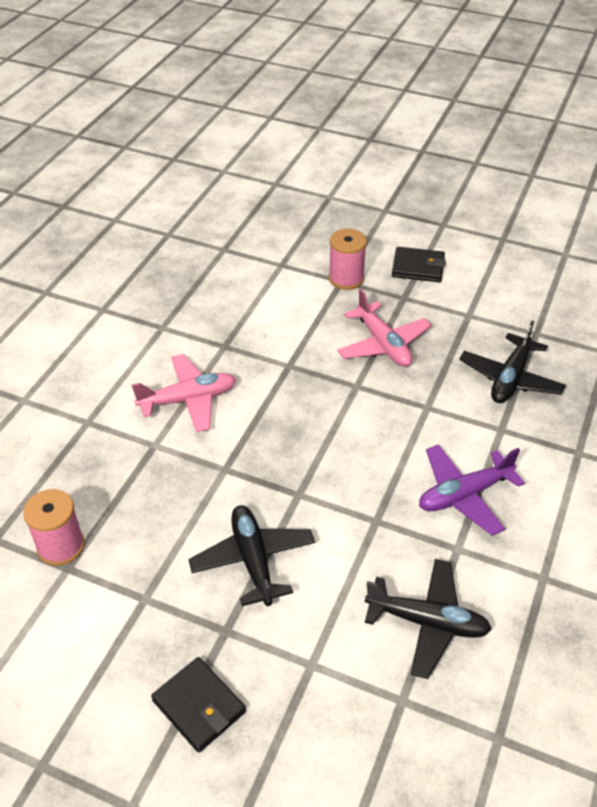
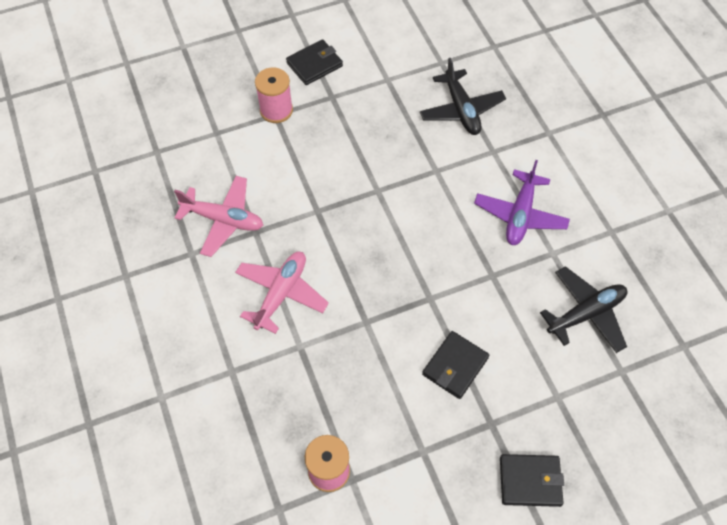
camera: 45 degrees left, 15 degrees up
(253, 560) = (455, 366): black plane -> black wallet
(383, 344) = (359, 145): pink plane -> pink plane (223, 220)

